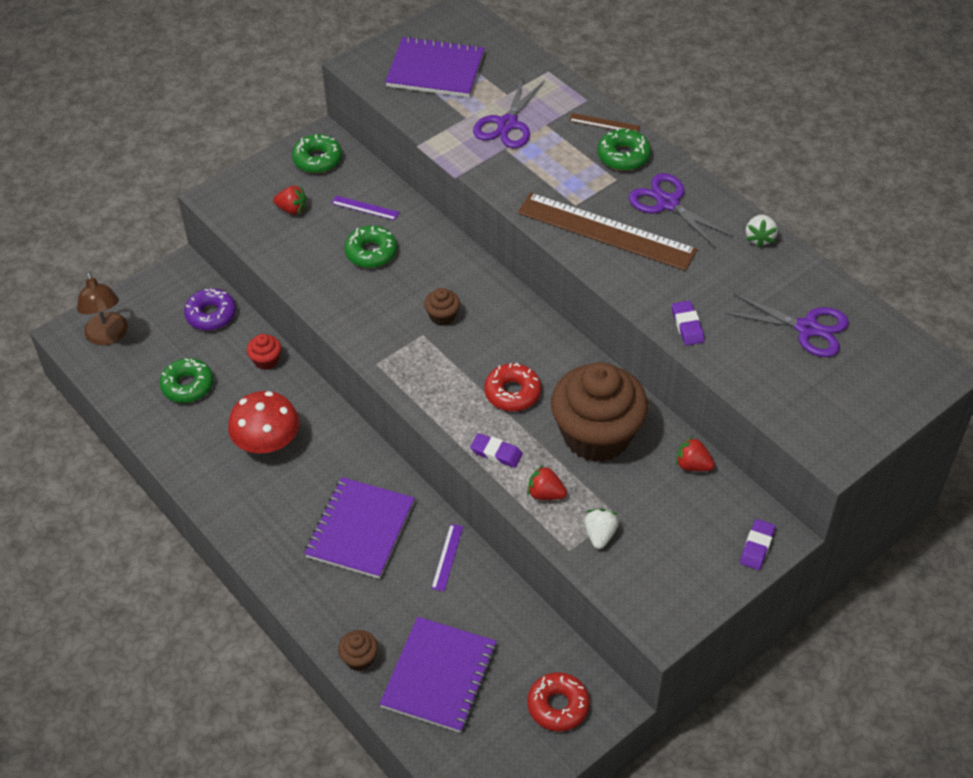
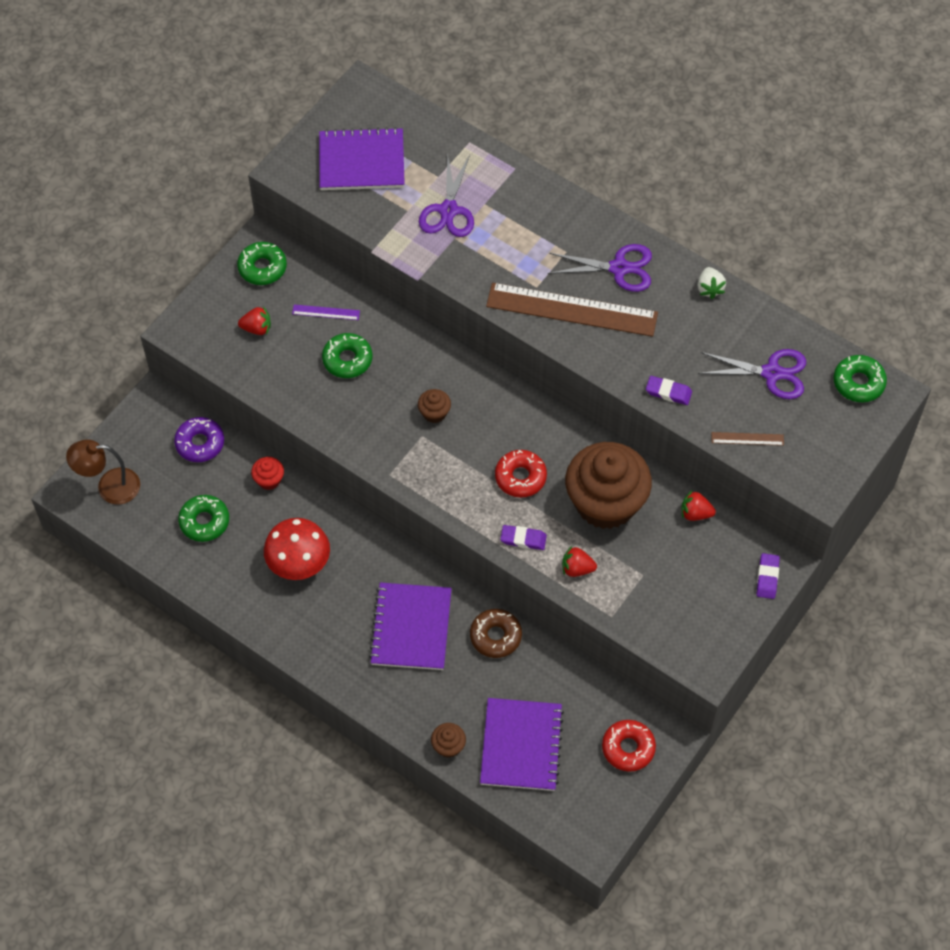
camera: 15 degrees left, 10 degrees up
(108, 336) = (109, 487): brown lamp -> brown lamp turned 120 degrees clockwise
(447, 557) = (495, 636): purple ruler -> brown donut
(600, 535) = (633, 597): white strawberry -> none
(604, 123) = (538, 192): brown ruler -> brown ruler (747, 438)
(623, 156) = (565, 224): green donut -> green donut (858, 383)
(667, 203) = (619, 268): purple scissors -> purple scissors turned 150 degrees clockwise
(687, 325) = (668, 392): purple eraser -> purple eraser turned 45 degrees counterclockwise

